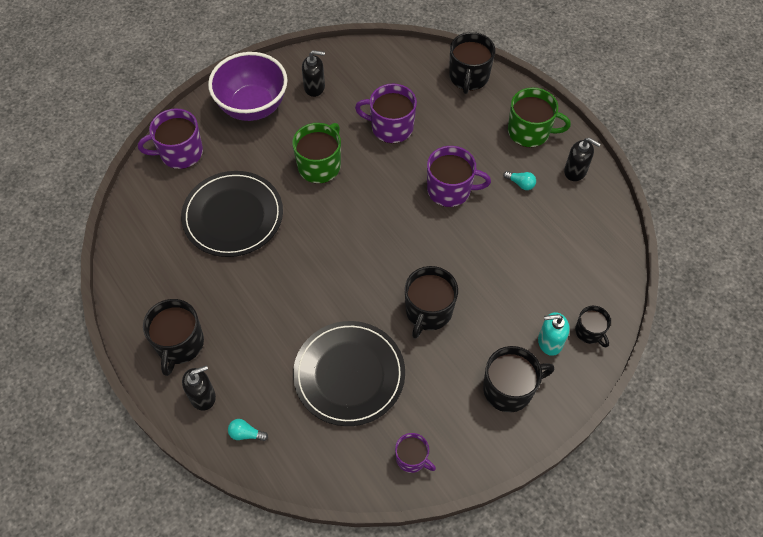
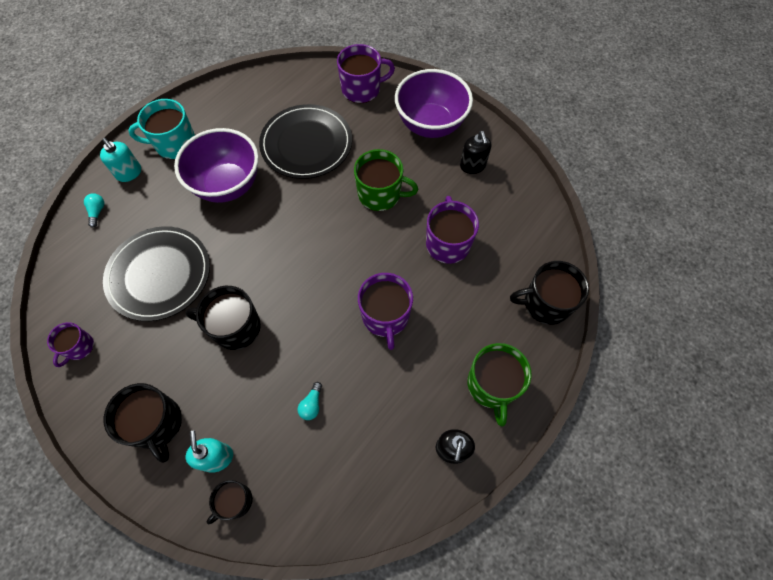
camera: 75 degrees right, 5 degrees up
(179, 344) = (175, 144): black mug -> turquoise mug
(180, 153) = (362, 89): purple mug -> purple mug turned 105 degrees clockwise
(203, 396) = (129, 173): black soap dispenser -> turquoise soap dispenser
(259, 297) = (228, 185): none -> purple bowl
(520, 183) = (415, 388): turquoise light bulb -> turquoise light bulb (312, 404)

